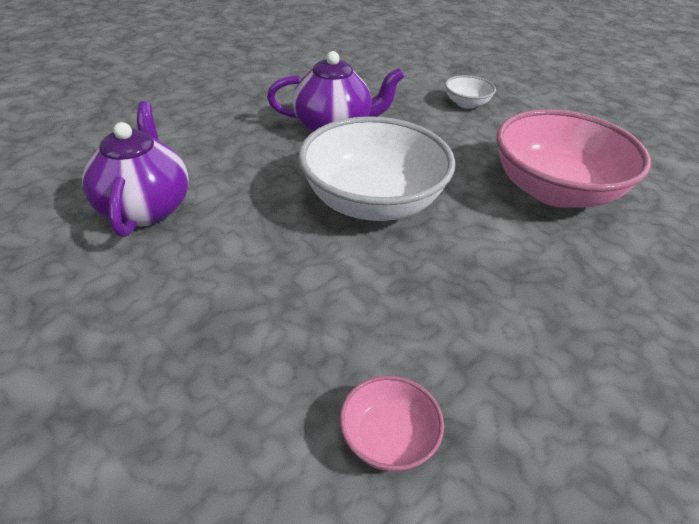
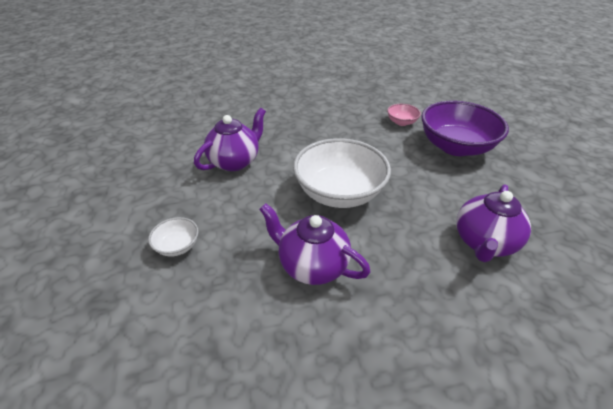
camera: 145 degrees left, 0 degrees up
(215, 401) = (455, 147): none -> purple bowl
(555, 190) = (235, 161): pink bowl -> purple teapot

